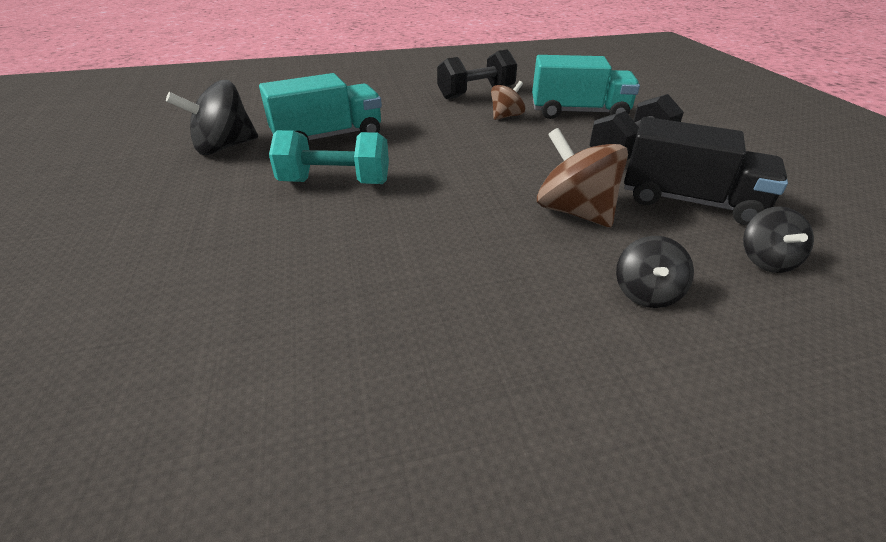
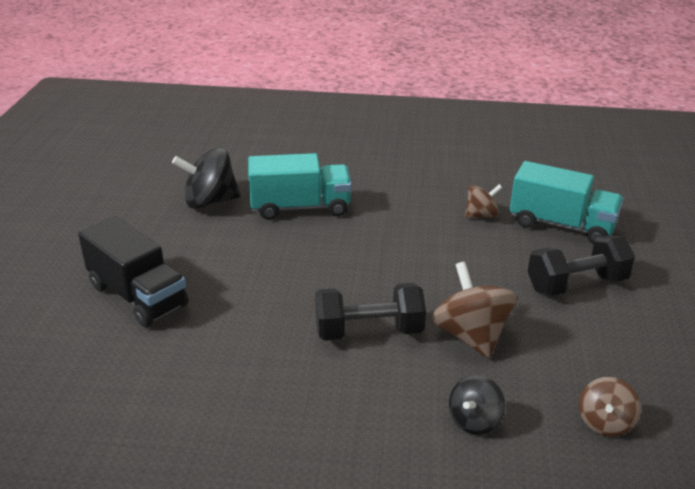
camera: 20 degrees right, 5 degrees down
(335, 182) = (284, 259): turquoise dumbbell -> none
(476, 93) = (469, 179): black dumbbell -> black dumbbell (368, 331)
(689, 201) = (587, 351): black truck -> black truck (138, 295)
(766, 260) = (604, 422): black spinning top -> brown spinning top

